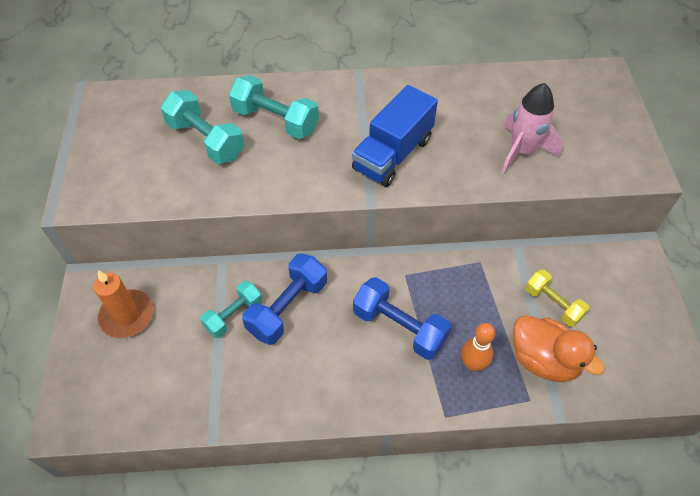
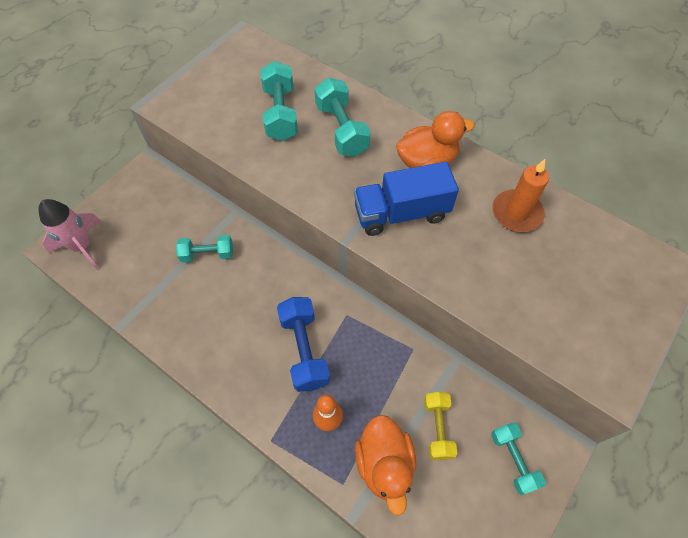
camera: 40 degrees right, 5 degrees up
(127, 315) = (148, 206): orange candle -> orange candle (516, 213)
(287, 308) = (245, 276): blue dumbbell -> none
(372, 103) = (426, 162): none -> orange duck
(522, 151) = (512, 284): pink rocket -> pink rocket (82, 247)
(620, 284) = (513, 460): none -> turquoise dumbbell

